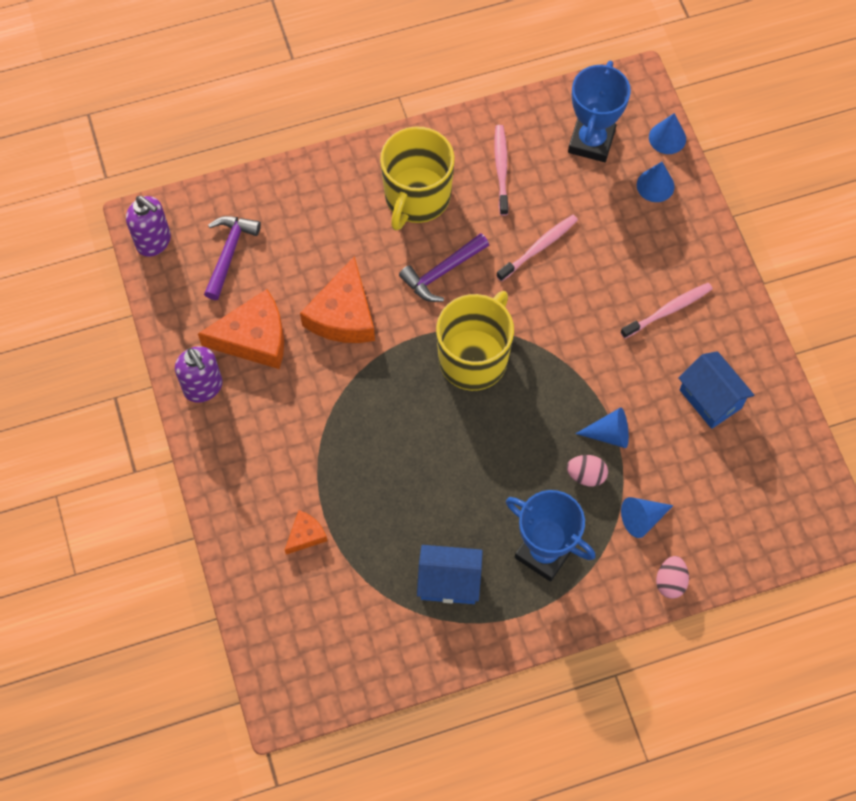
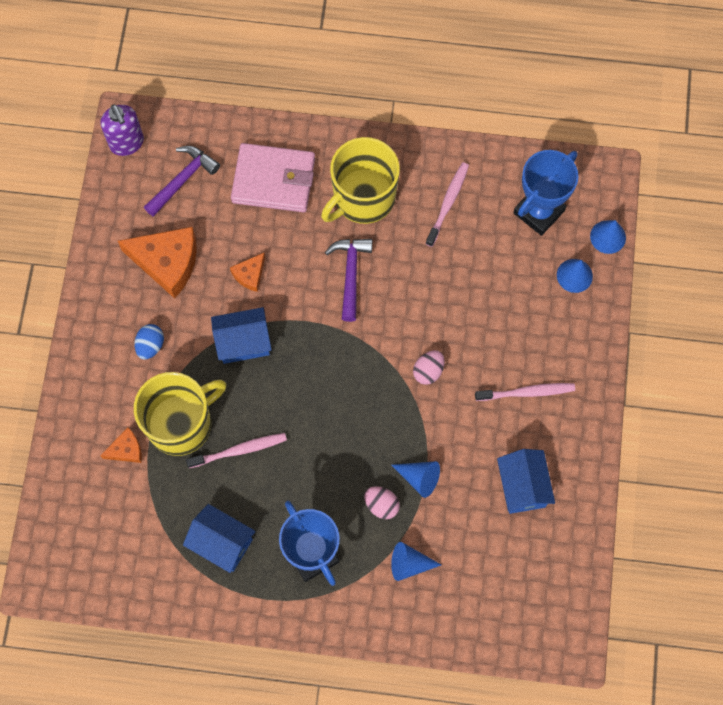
camera: 25 degrees right, 5 degrees up
(203, 387) = (106, 287): purple soap dispenser -> none
(278, 424) = (150, 345): none -> blue egg
(320, 216) = (273, 180): none -> pink wallet
(343, 315) = (250, 275): orange cheese -> orange cheese, size x0.50
(370, 381) = (243, 343): none -> blue house
(442, 272) = (350, 274): purple hammer -> purple hammer turned 105 degrees clockwise
(474, 358) = (339, 360): yellow mug -> yellow mug (181, 423)
(538, 248) = (444, 287): pink toothbrush -> pink toothbrush (239, 450)
(670, 582) = (404, 629): pink egg -> pink egg (428, 371)

